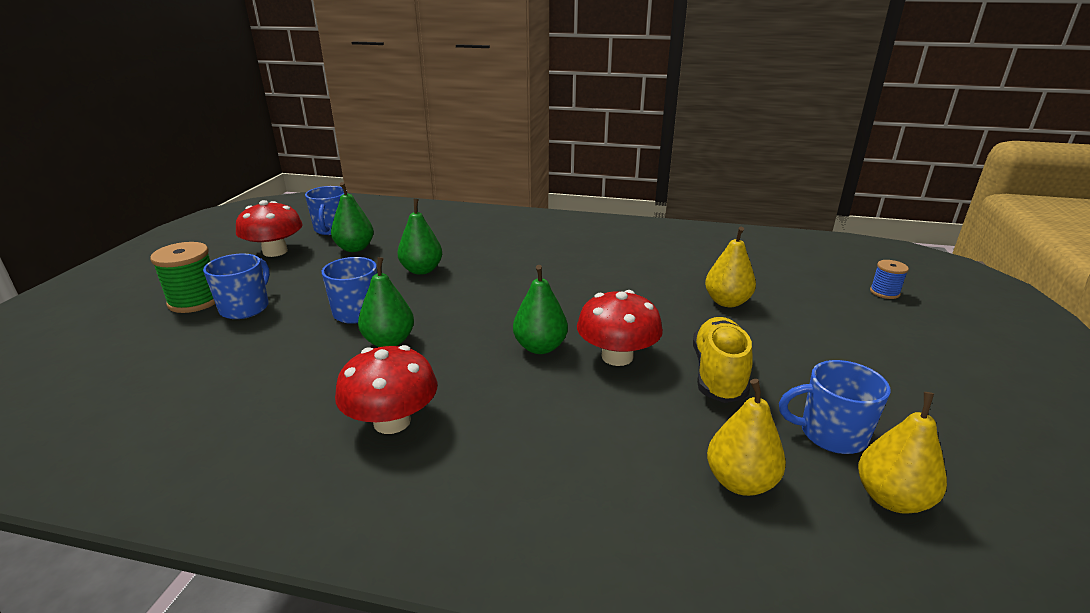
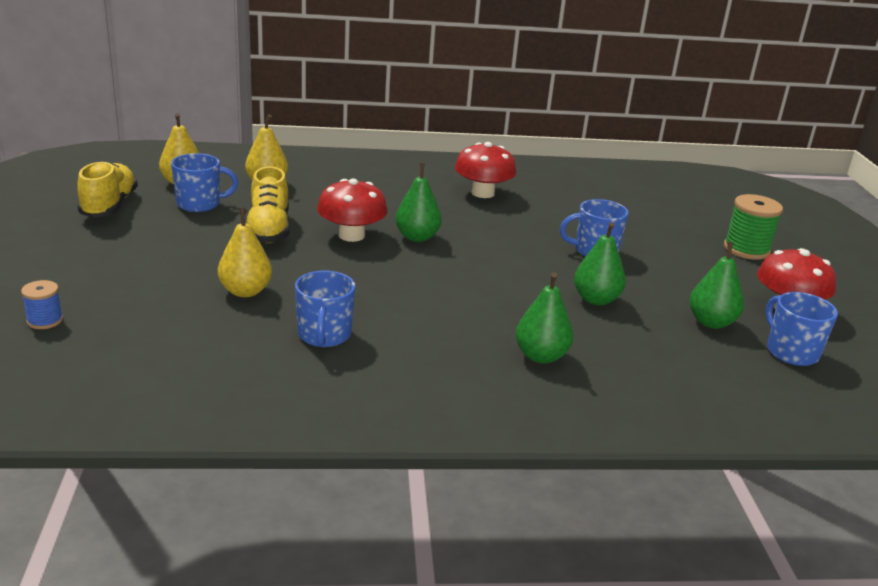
camera: 160 degrees right, 0 degrees up
(246, 308) = (694, 247): blue mug -> blue mug (324, 335)
(389, 341) = (540, 232): green pear -> green pear (540, 356)
(964, 442) = (109, 206): none -> yellow shoe

